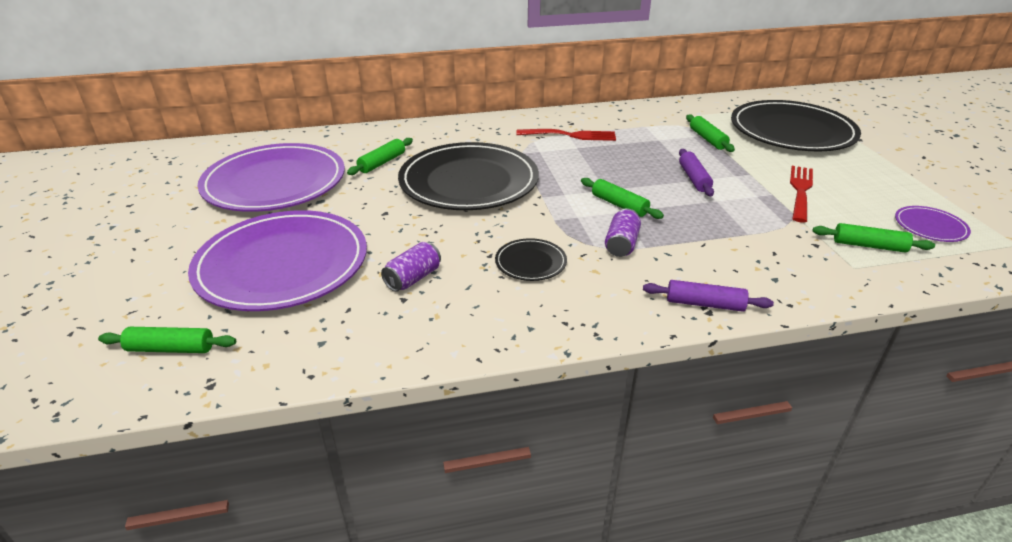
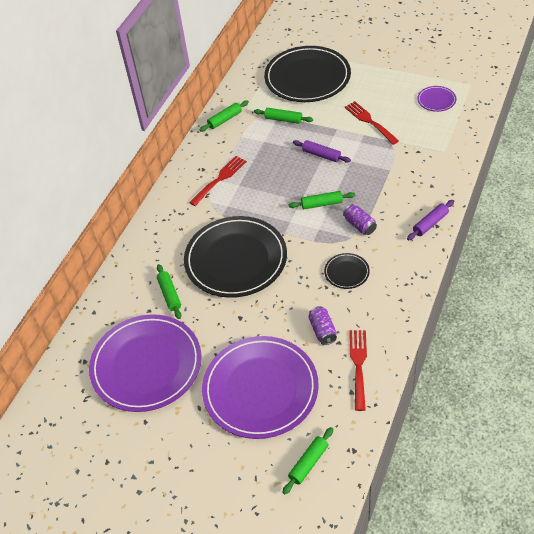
camera: 50 degrees left, 15 degrees up
(373, 332) = (358, 366): none -> red fork
(869, 245) = (433, 133): green rolling pin -> green rolling pin (225, 120)

